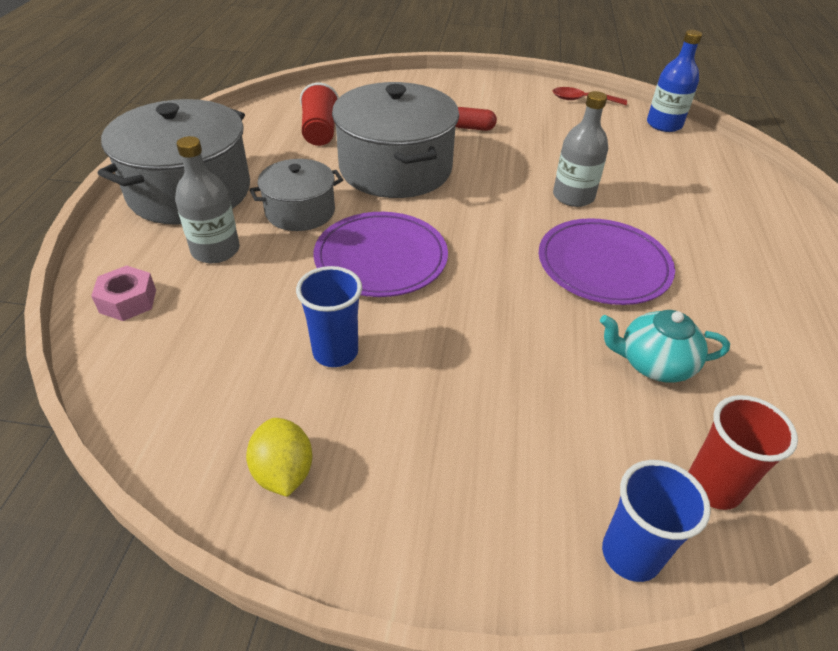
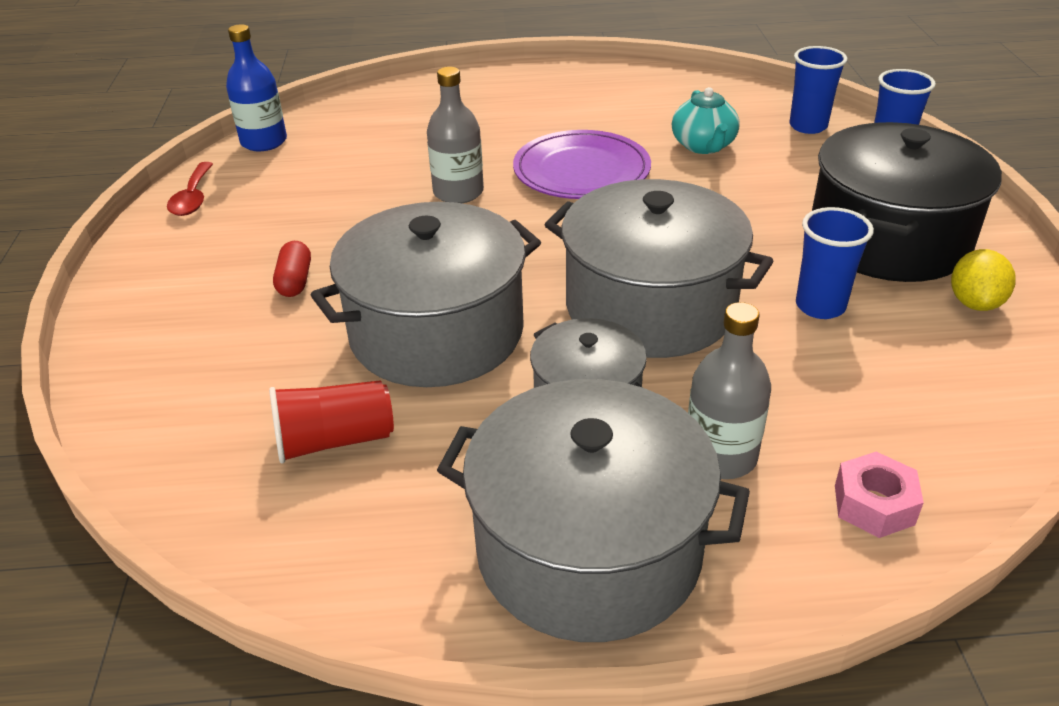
camera: 100 degrees left, 5 degrees down
(283, 472) = (974, 303): yellow lemon -> yellow lemon turned 45 degrees counterclockwise
(381, 258) = (650, 306): purple plate -> grey pot
(420, 452) = (888, 239): none -> black pot
(713, 487) = (808, 126): red cup -> blue cup

